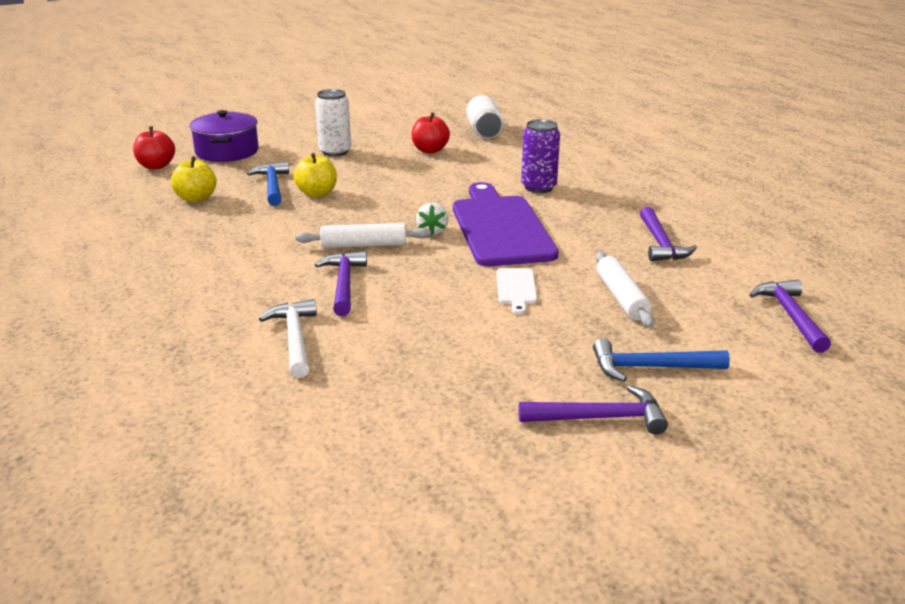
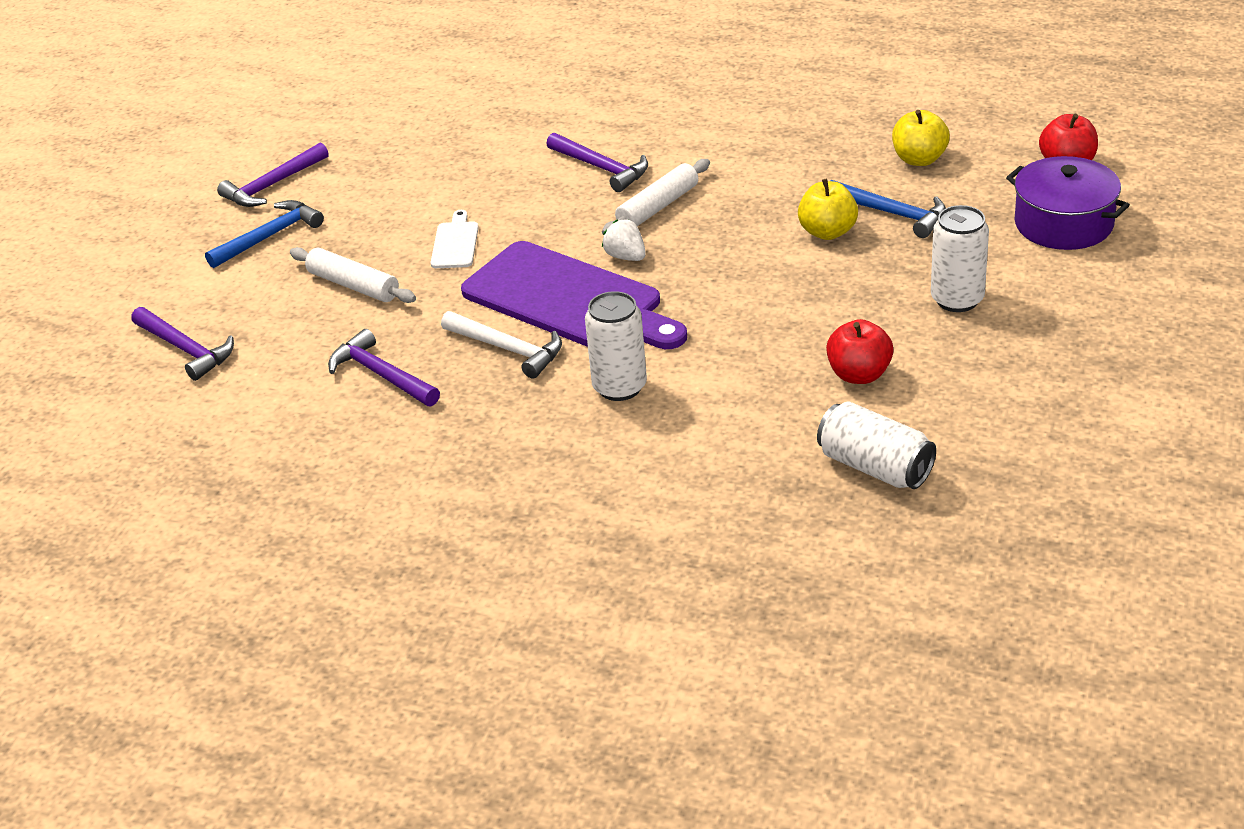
camera: 140 degrees right, 10 degrees up
(295, 339) = (554, 118): white hammer -> white hammer (508, 349)
(516, 288) = (455, 243): white cutting board -> white cutting board turned 45 degrees clockwise
(538, 187) = (619, 387): purple can -> white can

